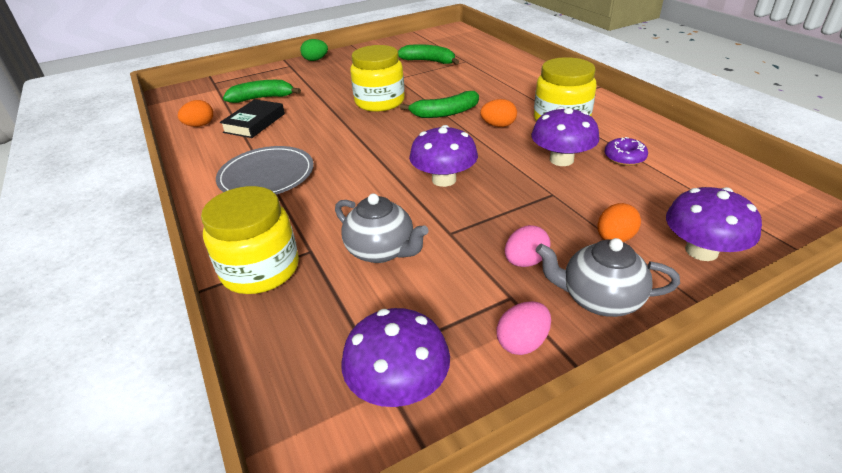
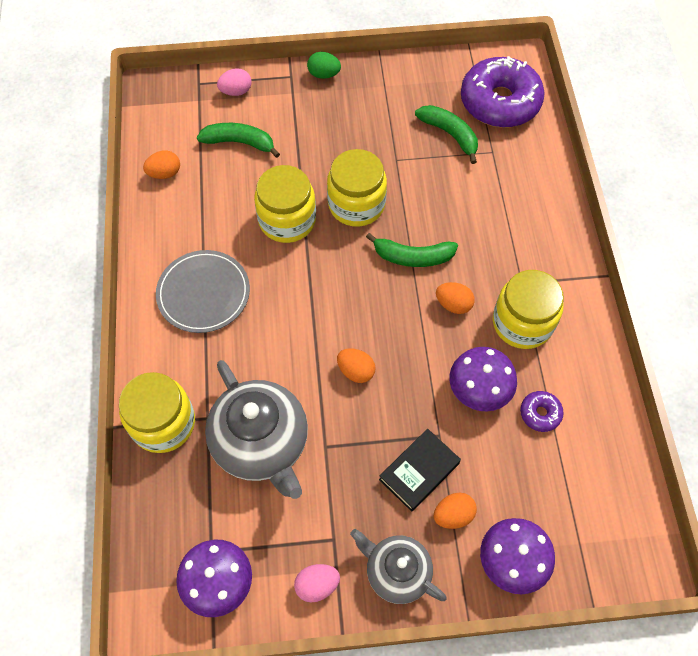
camera: 20 degrees right, 25 degrees up
(254, 123) = (218, 192): black book -> black book (419, 471)
(325, 121) = (287, 220): none -> yellow jar
(382, 251) = (262, 444): grey teapot -> grey teapot, size x1.63
(444, 179) = (356, 371): purple mushroom -> orange egg
(453, 44) = (499, 102): none -> purple donut
(525, 261) = (366, 508): pink egg -> pink egg (236, 91)

